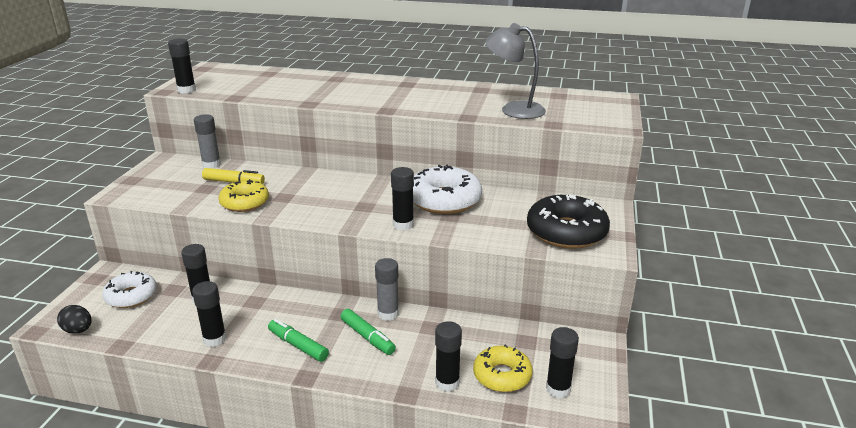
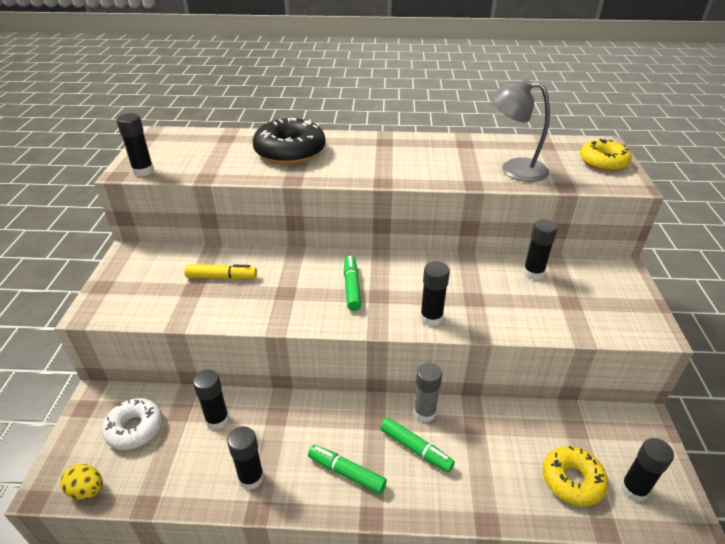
camera: 10 degrees left, 10 degrees up
(78, 330) = (87, 490): black egg -> yellow egg
(211, 165) = (187, 254): grey glue stick -> none
(244, 203) = (245, 306): yellow donut -> yellow donut (603, 162)
(343, 198) = (352, 287): none -> green marker
(444, 200) = (458, 277): white donut -> none
(447, 383) = (522, 500): black glue stick -> black glue stick (533, 273)
(566, 232) = (600, 308): black donut -> black donut (290, 151)

